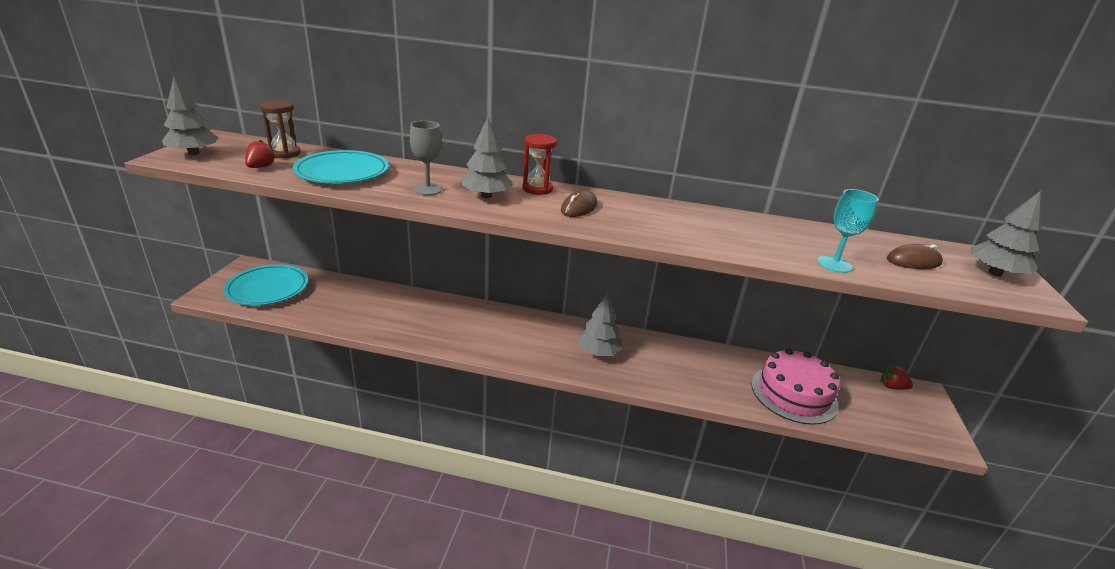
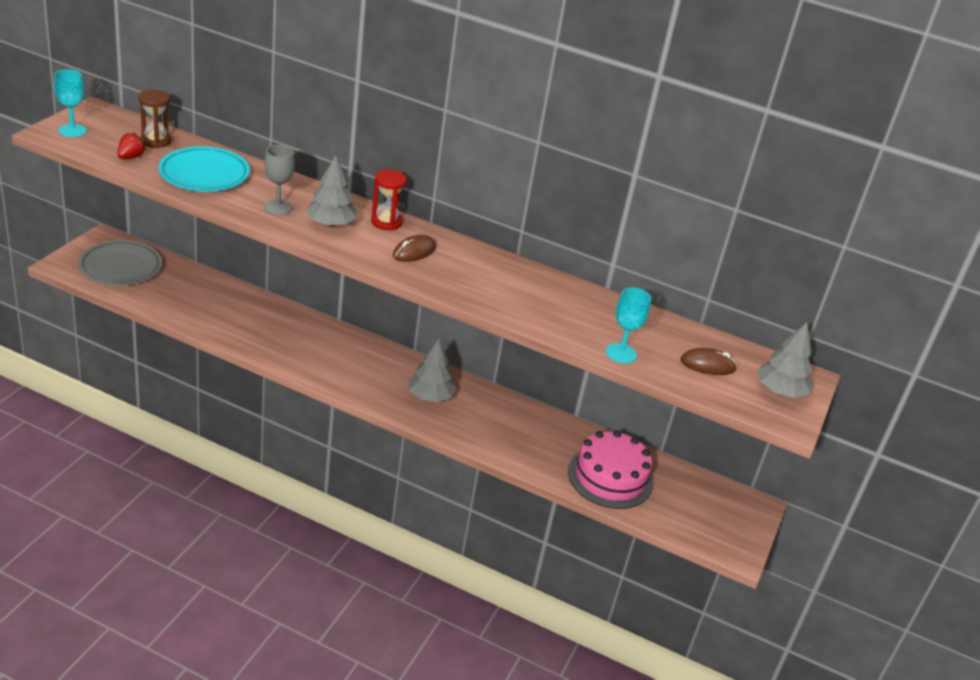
camera: 10 degrees right, 5 degrees up
(194, 153) = (72, 130): grey tree -> turquoise goblet
(268, 288) = (121, 267): turquoise plate -> grey plate
(892, 387) = (725, 493): red strawberry -> none

